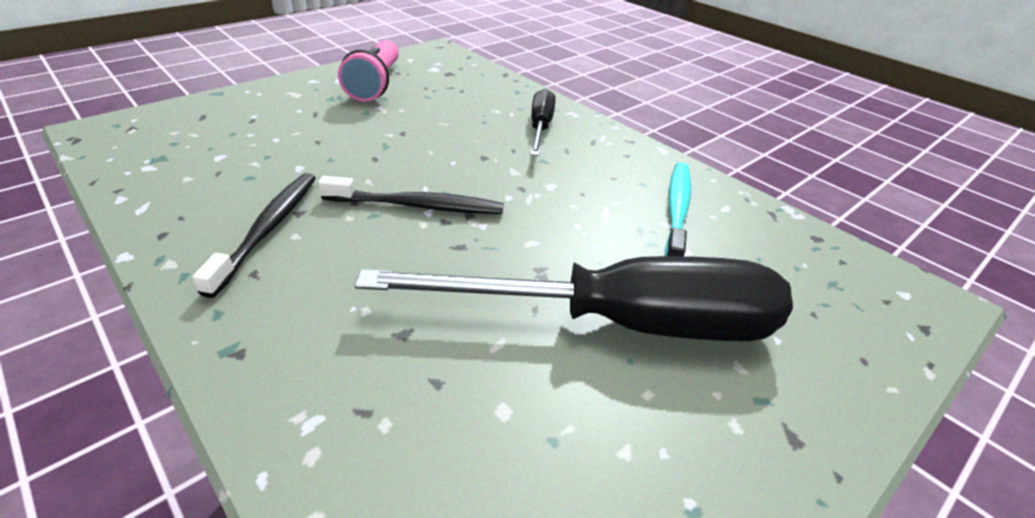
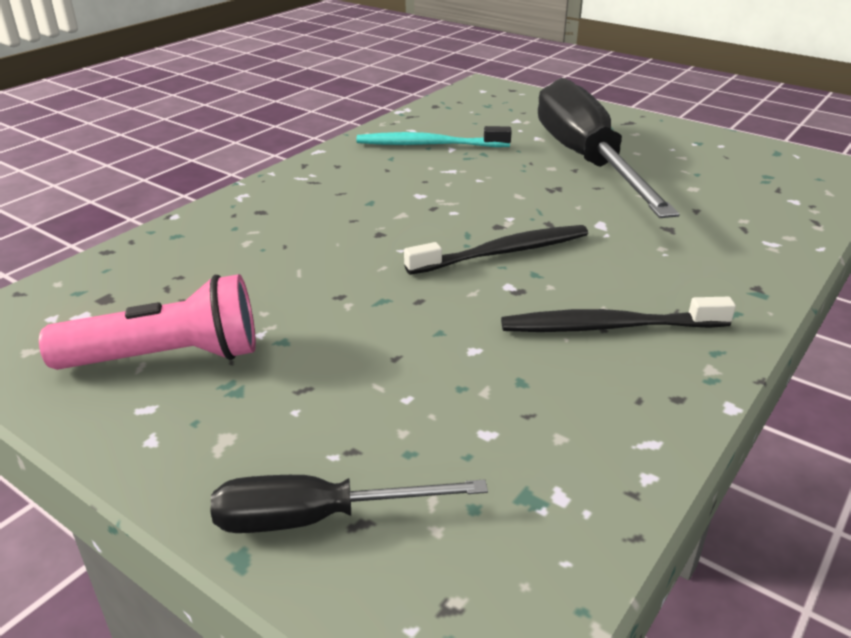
camera: 100 degrees left, 5 degrees down
(417, 206) = (503, 253): black toothbrush -> black toothbrush turned 75 degrees clockwise
(540, 127) = (290, 209): black screwdriver -> black screwdriver (317, 518)

